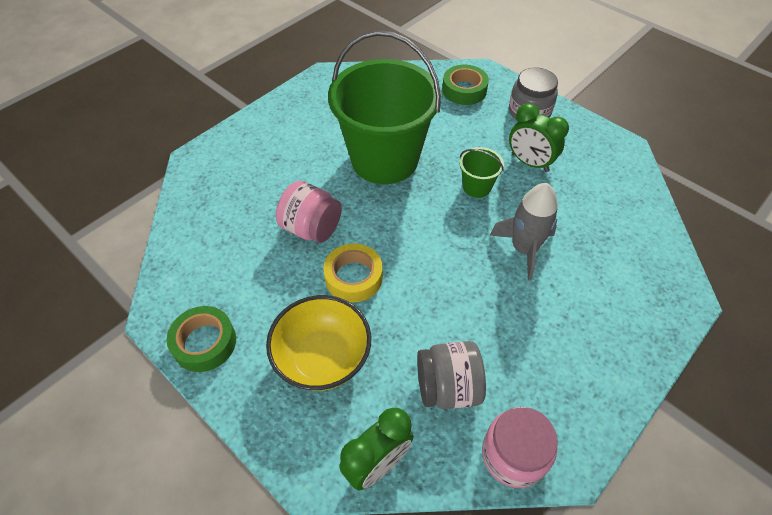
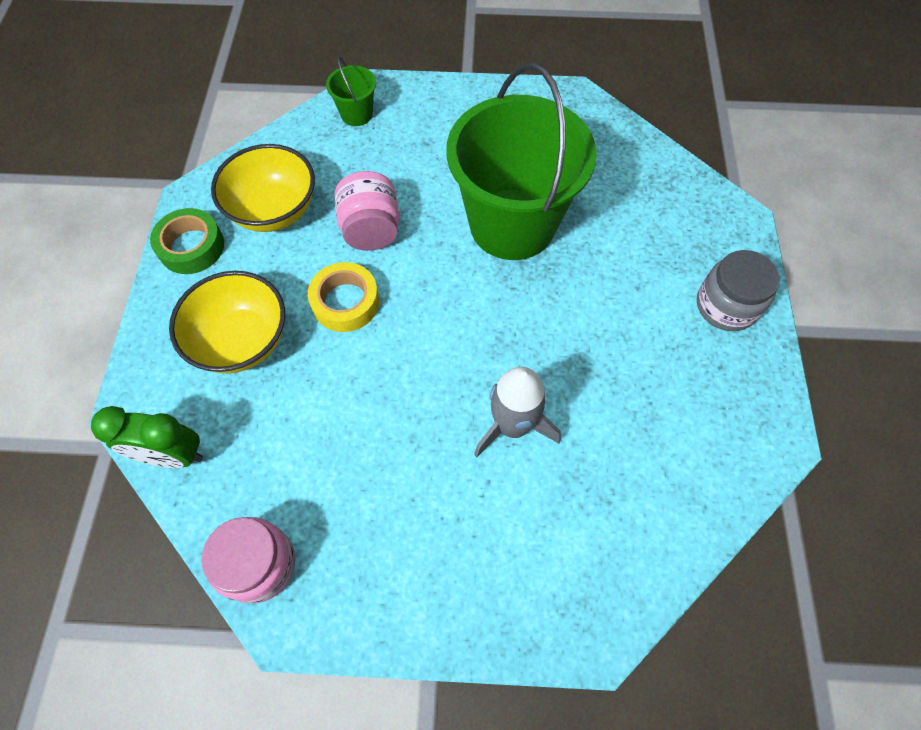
camera: 50 degrees right, 10 degrees up
(232, 271) = (274, 210): none -> yellow bowl
(447, 387) = (288, 461): grey jar -> none
(464, 90) = (690, 223): green tape -> none
(476, 187) = (556, 328): green bucket -> green bucket (356, 114)
(529, 163) = (644, 355): green clock -> none

